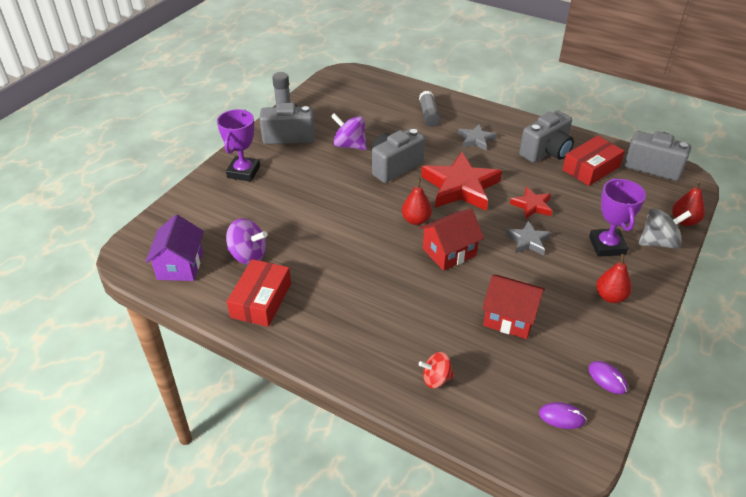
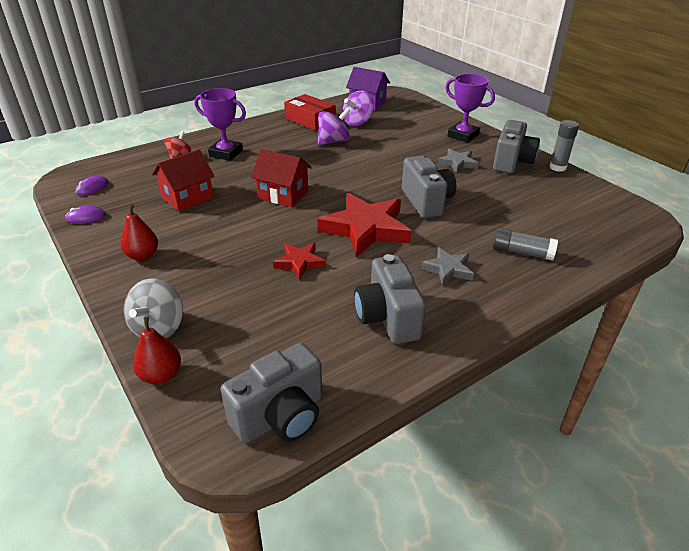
camera: 115 degrees right, 5 degrees down
(349, 145) = (479, 188): purple spinning top -> purple spinning top (333, 141)
(416, 220) = (337, 191): red pear -> none
(449, 252) = (283, 195): red house -> red house turned 60 degrees counterclockwise
(528, 241) = (254, 239): grey star -> grey star (458, 163)
(591, 168) = (326, 343): red box -> none
(607, 246) = (196, 286): purple trophy -> purple trophy (226, 153)

